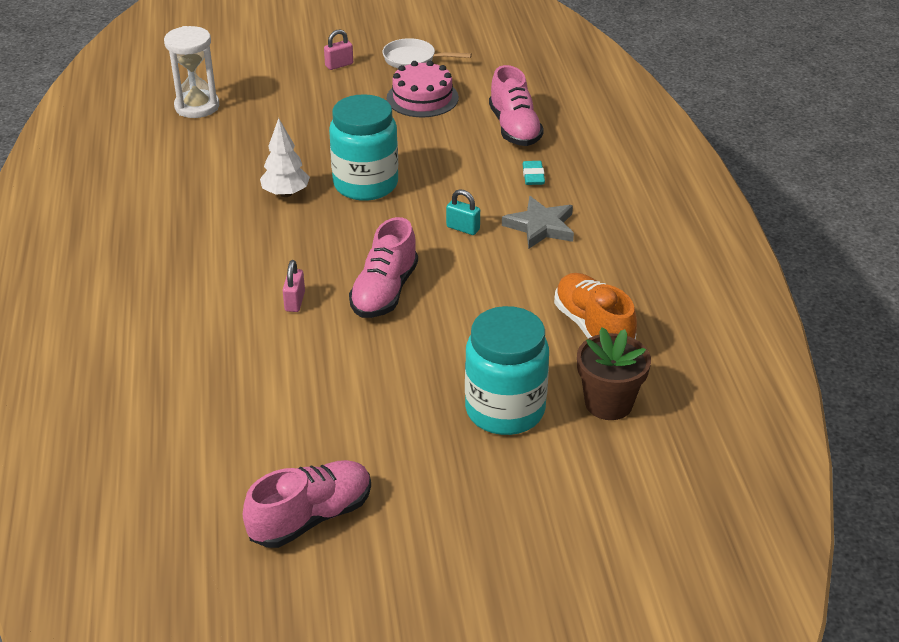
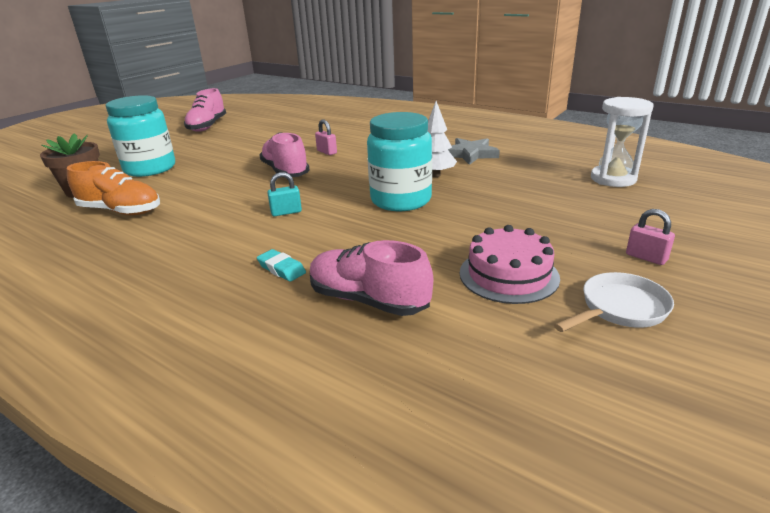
camera: 135 degrees right, 10 degrees down
(339, 65) = (646, 257): pink padlock -> pink padlock turned 60 degrees counterclockwise
(540, 226) = (225, 240): grey star -> grey star (470, 154)

